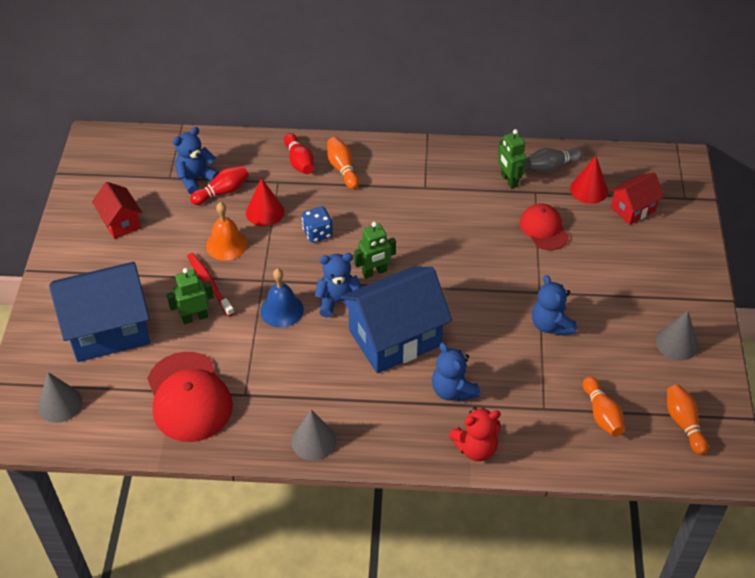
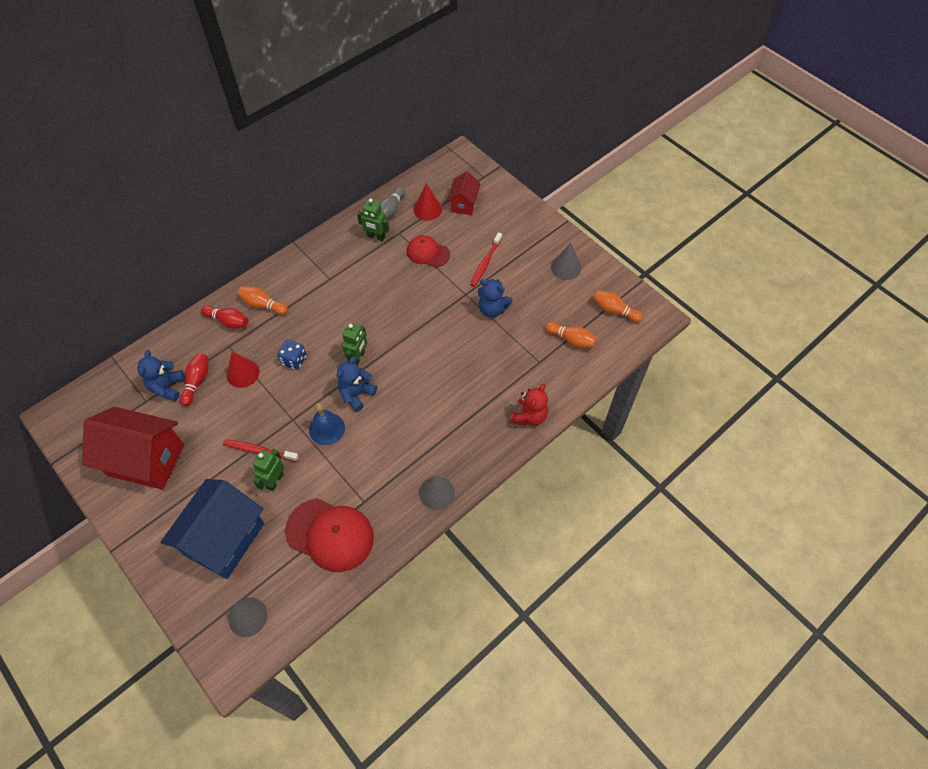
camera: 45 degrees left, 10 degrees up
(121, 222) = (146, 460): red house -> red house, size x1.93
(226, 244) = (241, 415): orange bell -> none
(395, 338) = (415, 389): blue house -> none
(453, 390) = (481, 393): blue teddy bear -> none
(593, 278) = (485, 263): none -> red toothbrush

